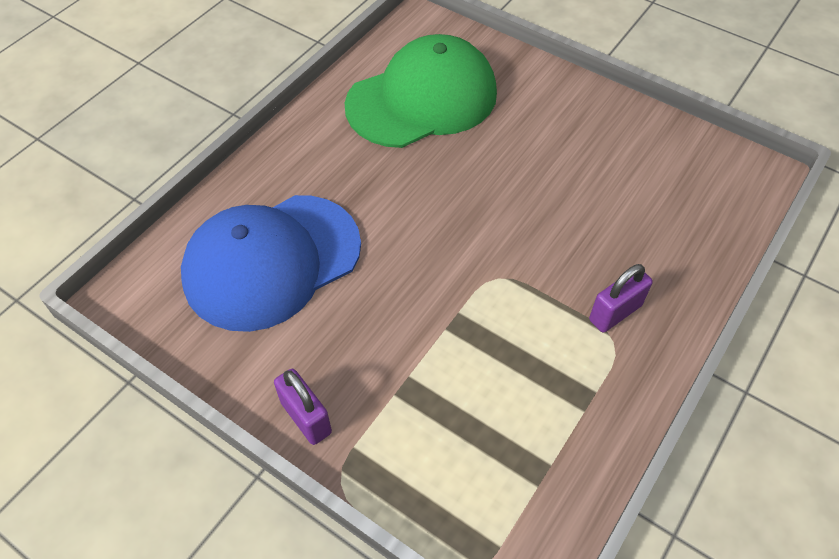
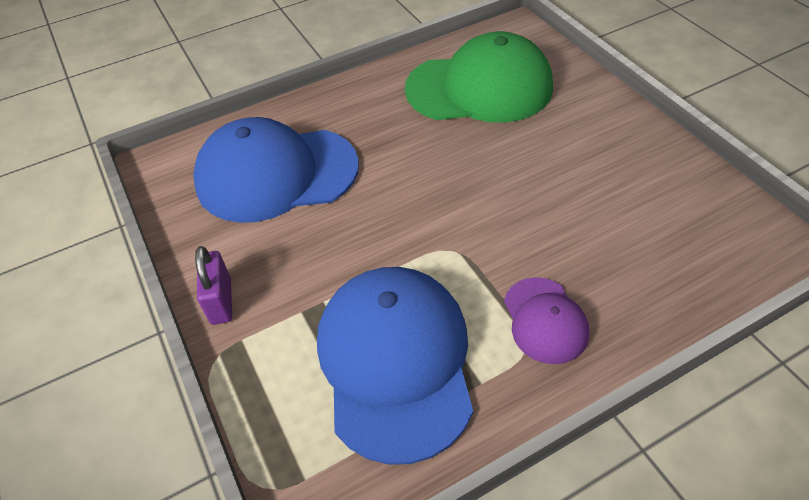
camera: 30 degrees right, 5 degrees down
(512, 404) = (395, 361): none -> blue cap
(615, 313) = (545, 320): purple padlock -> purple cap

